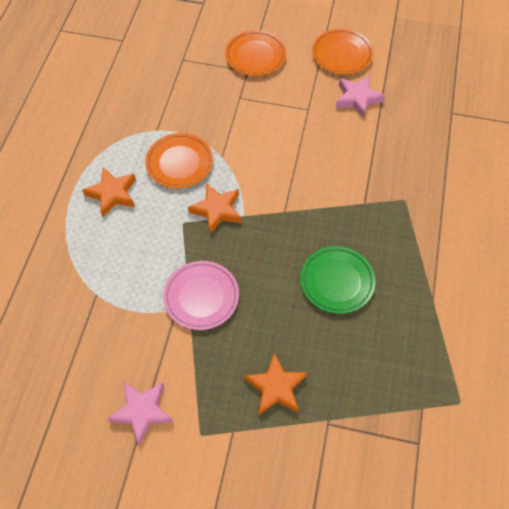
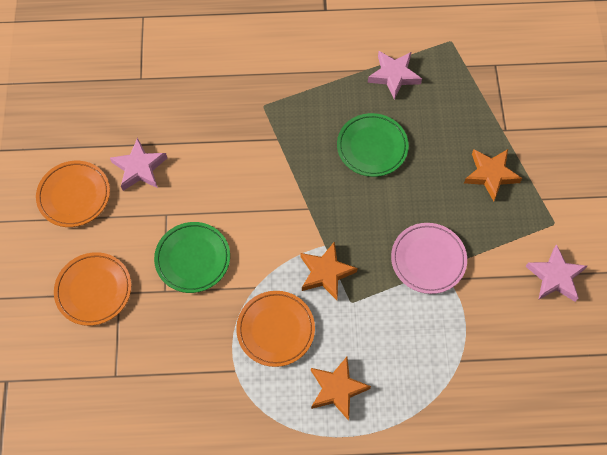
camera: 105 degrees left, 5 degrees up
(261, 120) = (193, 259): none -> green plate
(420, 326) = (394, 76): none -> pink star

